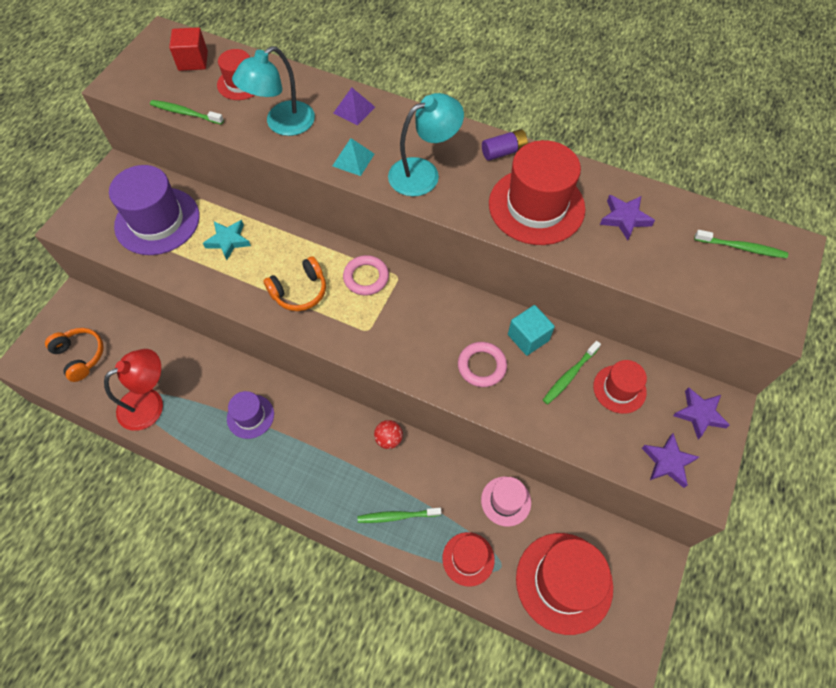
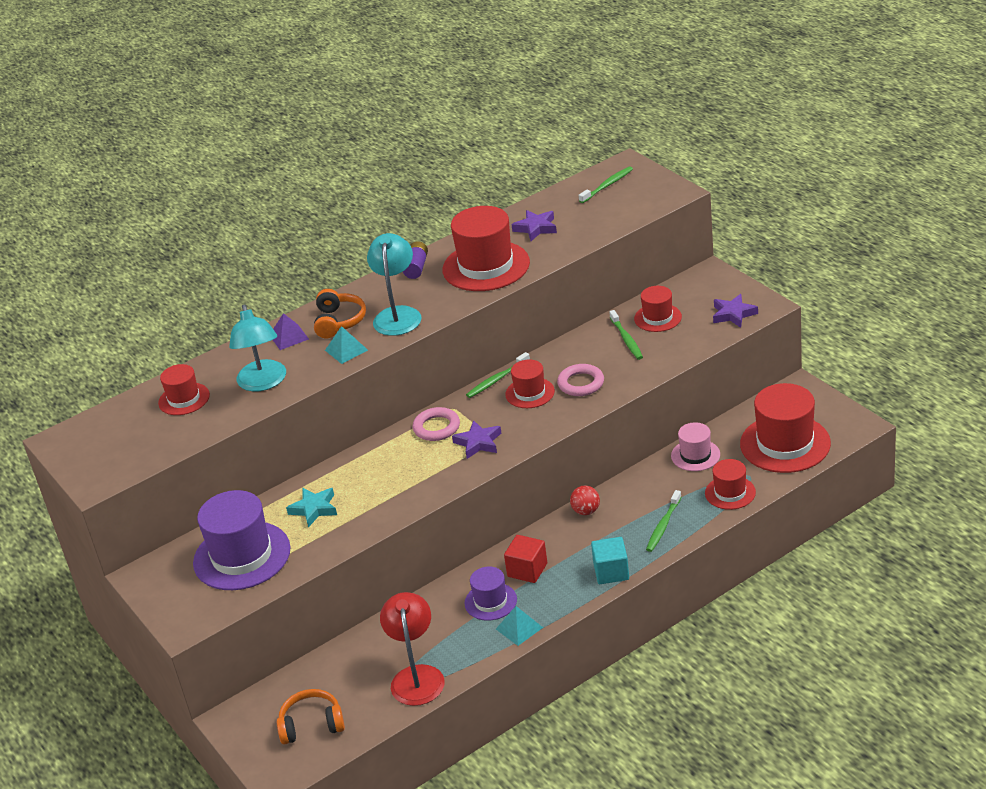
camera: 55 degrees left, 25 degrees down
(185, 113) = (187, 441): green toothbrush -> green toothbrush (497, 379)
(193, 61) = (119, 425): red cube -> red cube (527, 570)
(226, 454) = (519, 628): none -> turquoise pyramid
(299, 291) = (415, 473): orange headphones -> orange headphones (339, 321)
(447, 328) = (530, 393): none -> red hat
(528, 337) = (575, 350): turquoise cube -> turquoise cube (611, 572)
(699, 414) = (708, 286): purple star -> purple star (478, 443)

